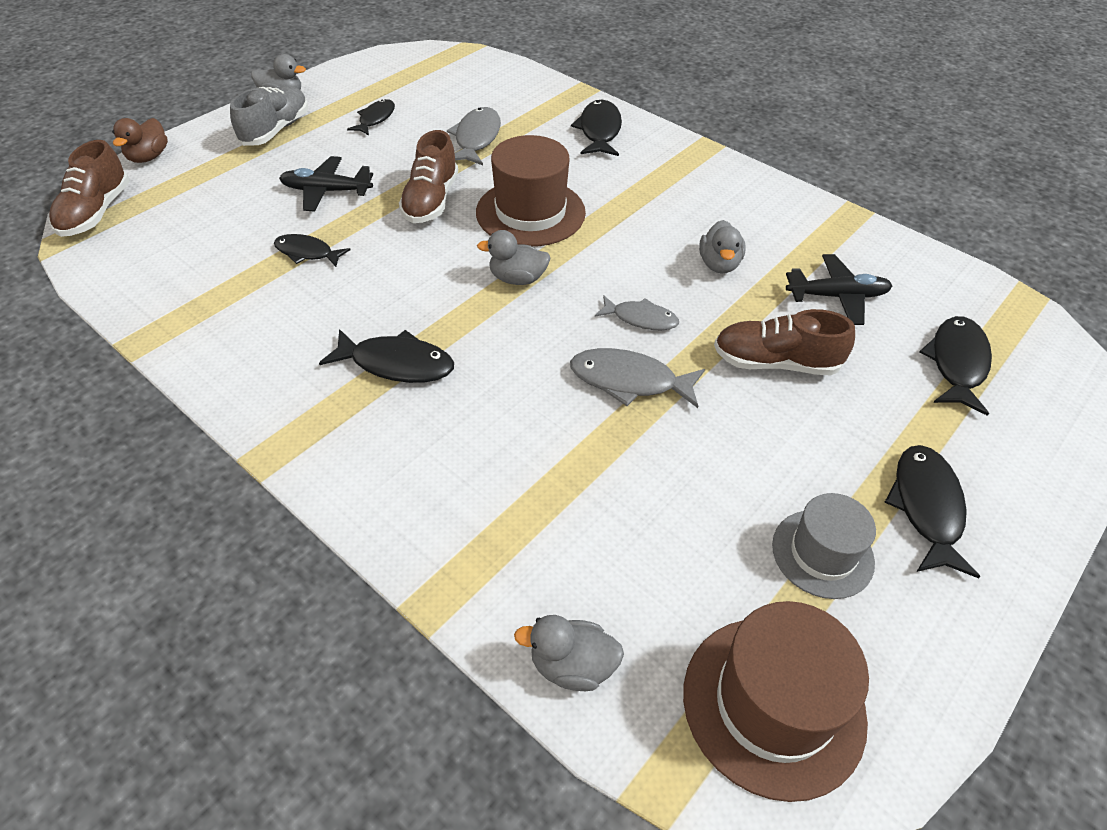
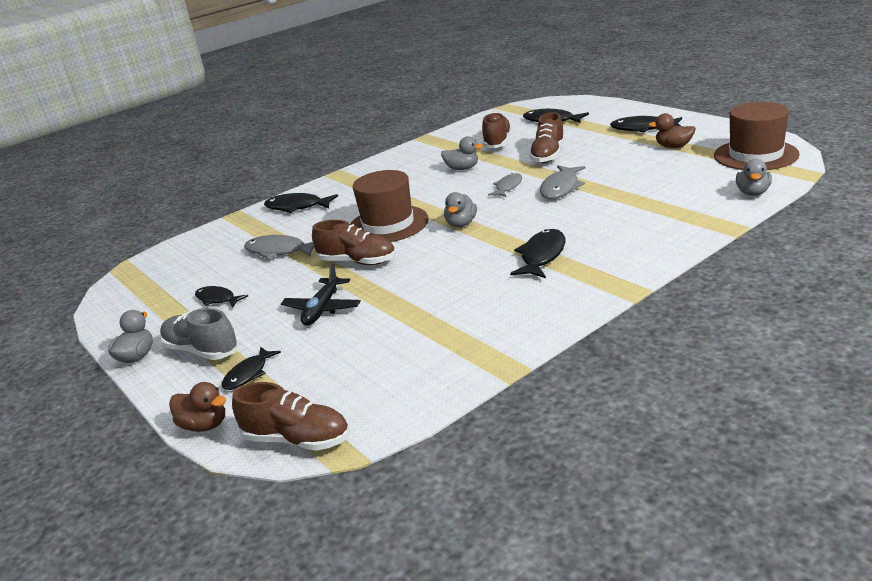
camera: 75 degrees left, 20 degrees down
(307, 253) = (407, 306): black fish -> black fish (248, 374)
(822, 553) = (673, 146): grey hat -> brown duck
(837, 296) = (497, 142): black plane -> brown shoe

